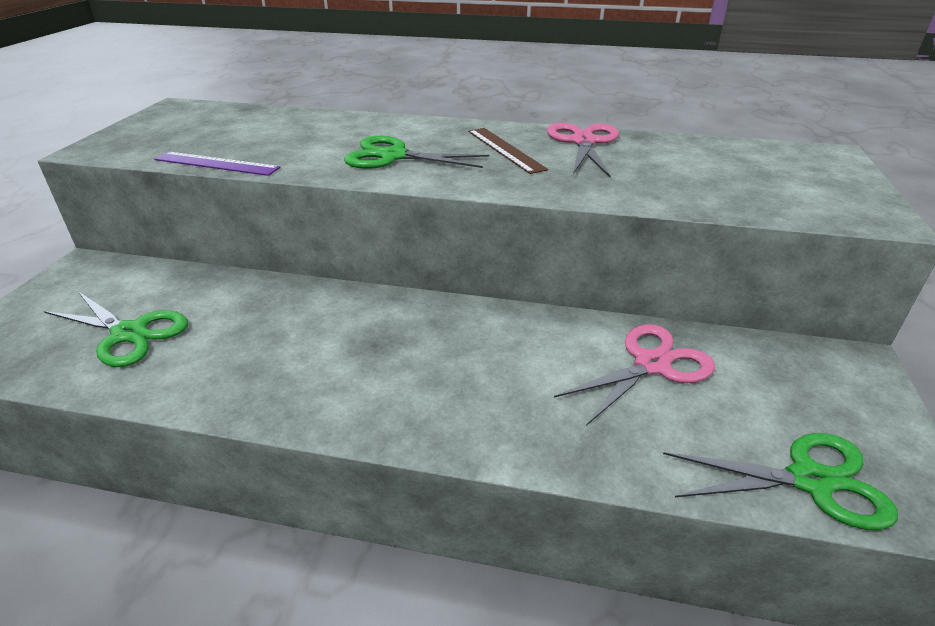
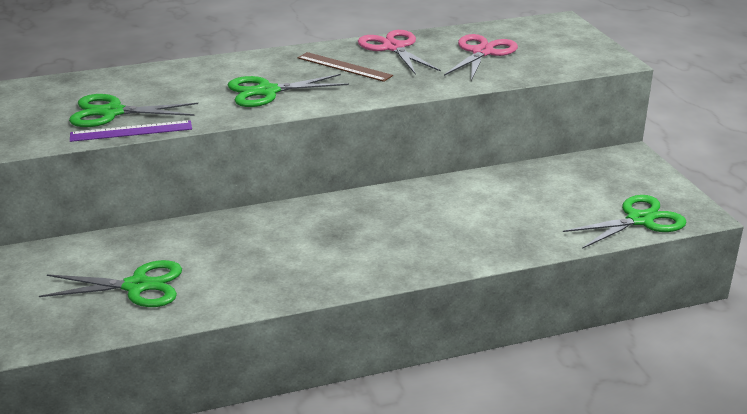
camera: 30 degrees left, 5 degrees down
(231, 143) = (112, 112): none -> green scissors
(652, 365) = (521, 191): pink scissors -> pink scissors (482, 52)

